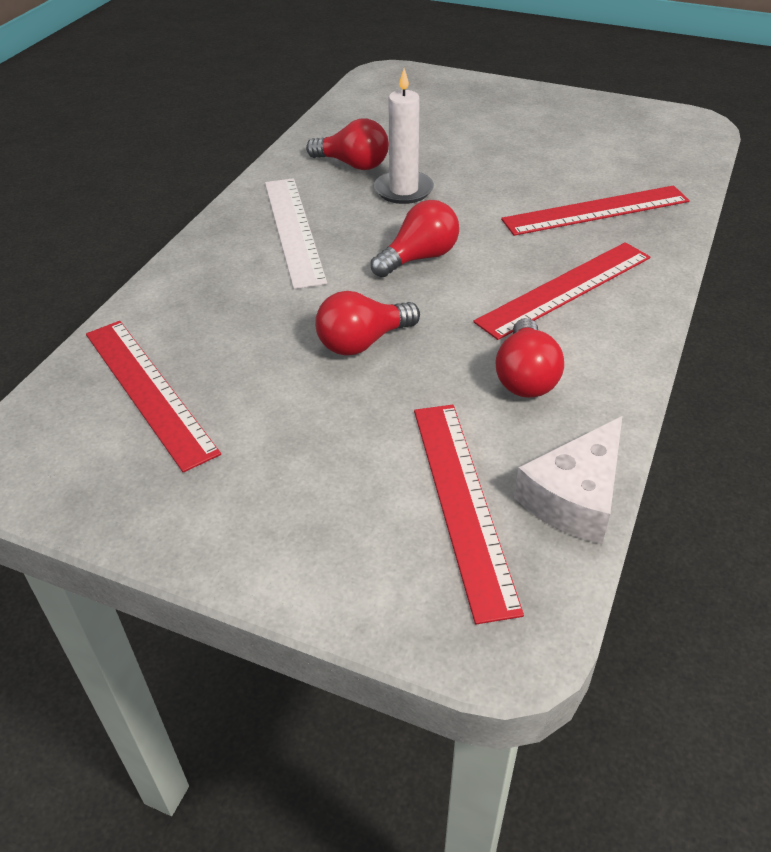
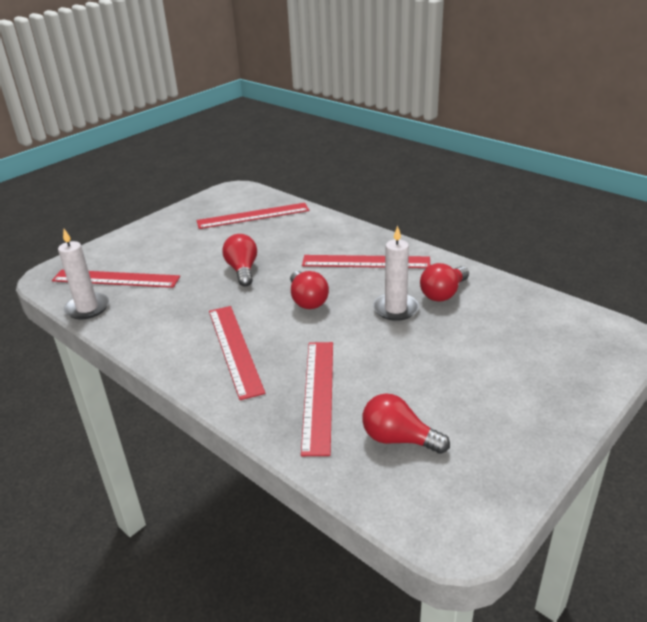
camera: 110 degrees right, 10 degrees down
(293, 230) = (366, 262): white ruler -> red ruler
(525, 377) = (173, 314): red light bulb -> red light bulb (398, 439)
(575, 497) = (87, 308): white cheese -> white candle

